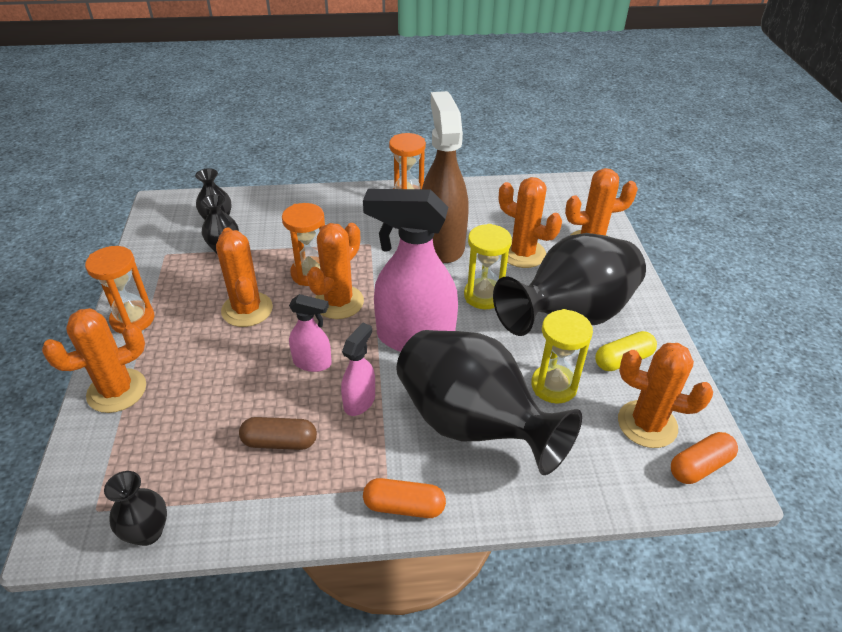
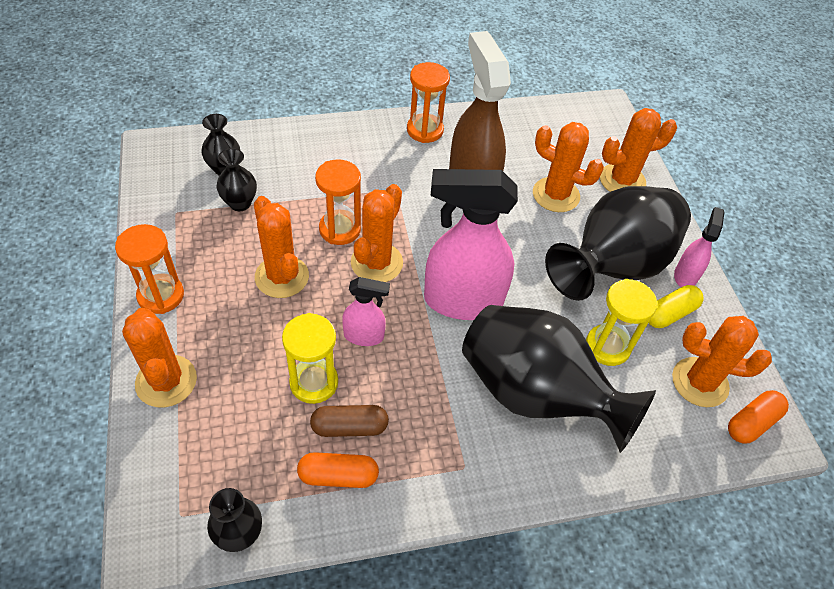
camera: 10 degrees left, 10 degrees up
(117, 391) = (166, 381): orange cactus -> orange cactus turned 75 degrees counterclockwise
(360, 401) = (420, 376): pink spray bottle -> pink spray bottle (685, 275)
(404, 506) = (484, 486): orange capsule -> orange capsule (338, 476)
(483, 296) = (524, 247): yellow hourglass -> yellow hourglass (314, 382)

